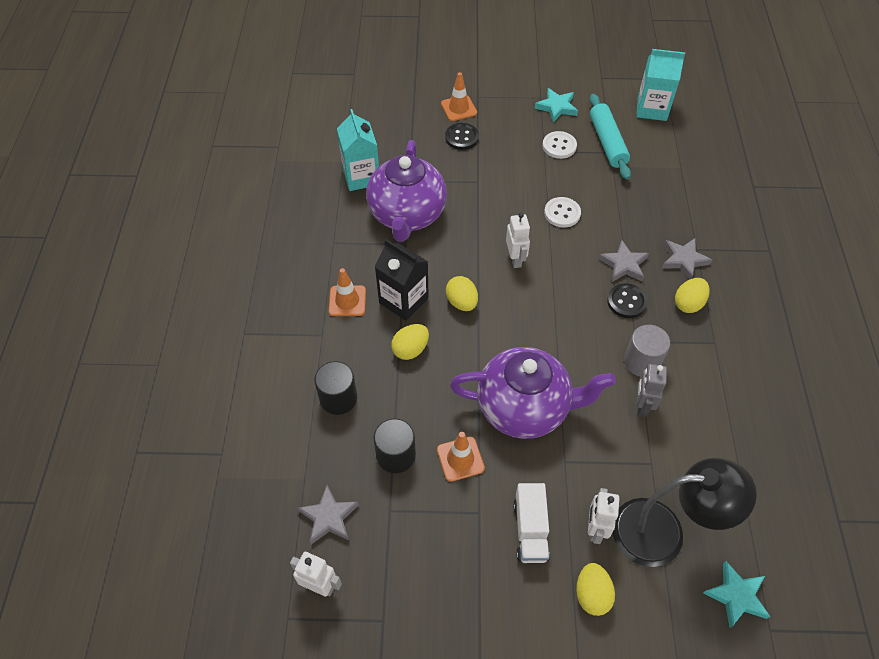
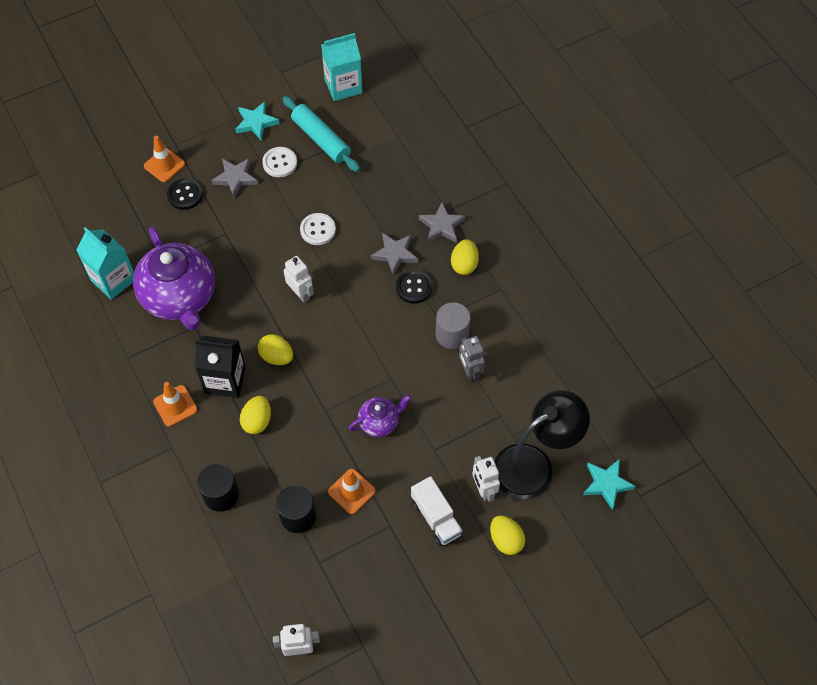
camera: 30 degrees left, 5 degrees up
(329, 517) = (274, 594): grey star -> grey star (235, 178)
(524, 408) = (379, 422): purple teapot -> purple teapot, size x0.48

